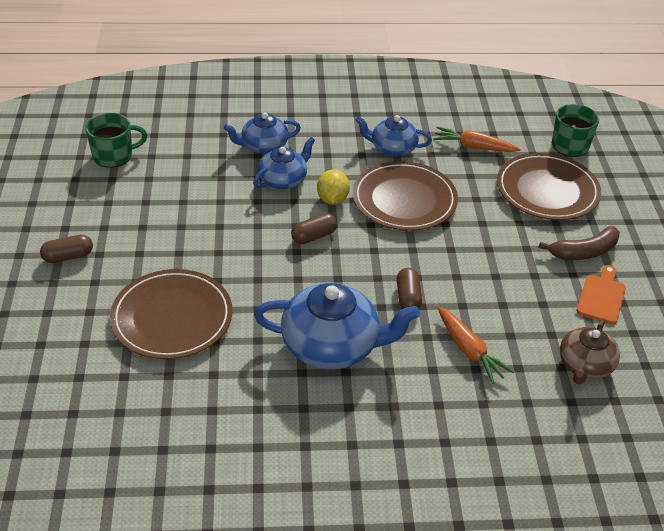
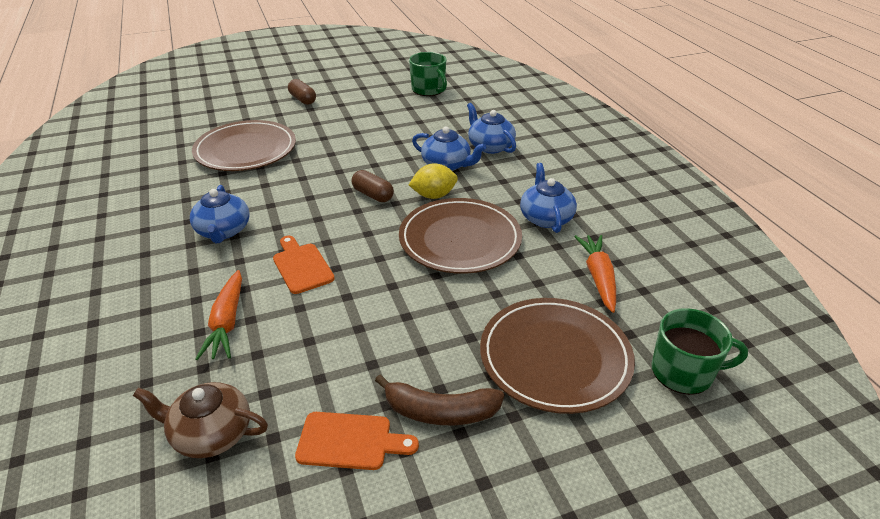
camera: 75 degrees right, 5 degrees down
(332, 345) = (223, 231): blue teapot -> blue teapot, size x0.60
(408, 297) = (301, 266): brown capsule -> orange cutting board
(469, 350) = (227, 322): orange carrot -> orange carrot turned 45 degrees counterclockwise
(584, 252) = (440, 411): brown banana -> brown banana turned 45 degrees counterclockwise

